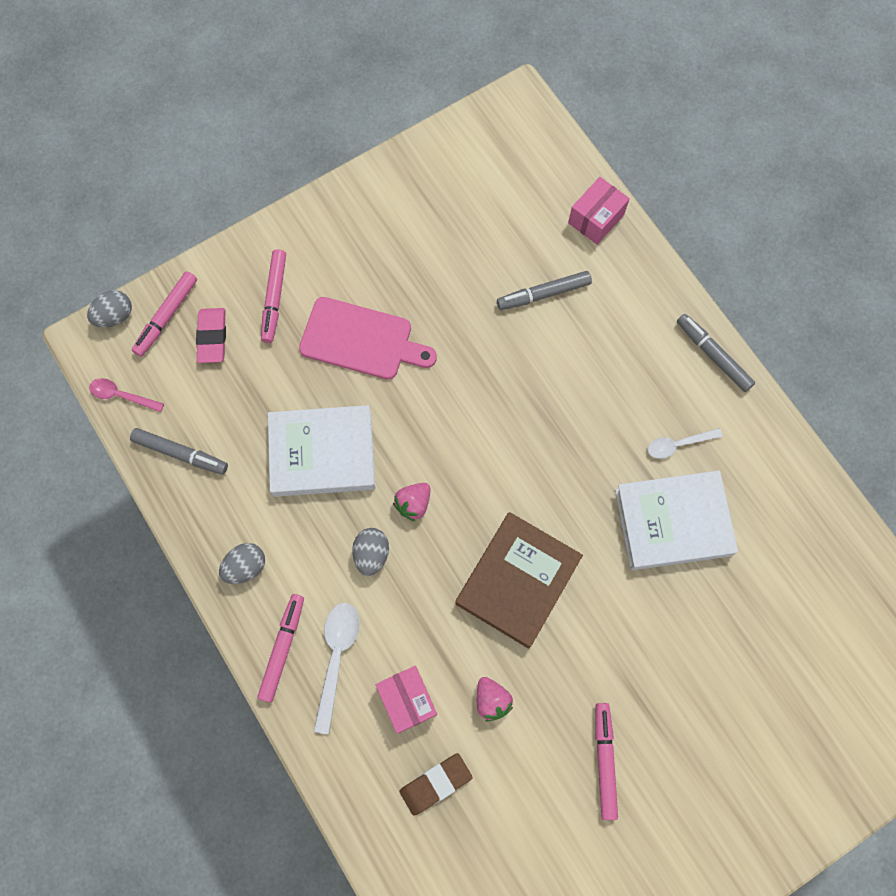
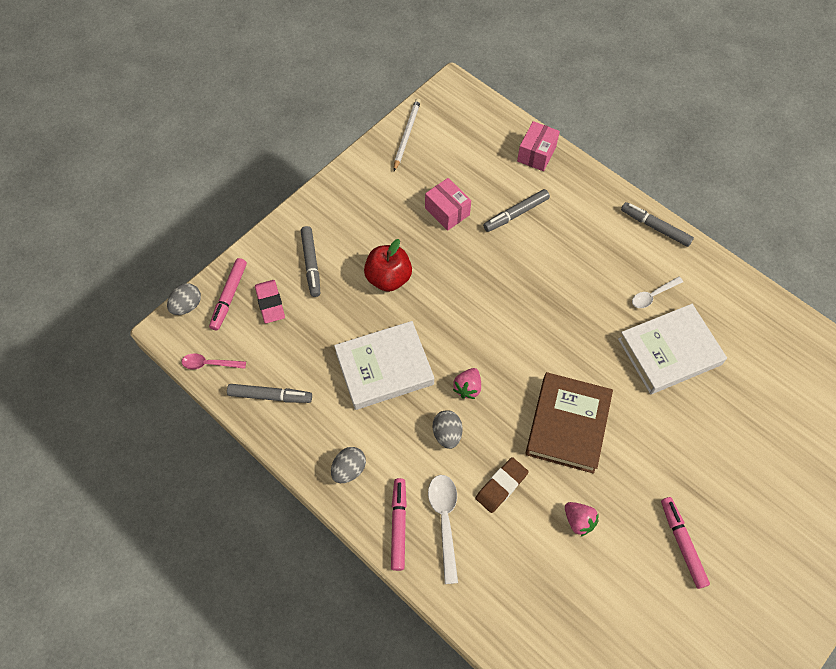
camera: 15 degrees left, 10 degrees down
(274, 299) = (311, 264): pink marker -> grey marker
(361, 340) = (388, 278): pink cutting board -> red apple
(407, 700) = (512, 539): pink box -> pink box (447, 211)
(435, 783) = (556, 599): brown eraser -> brown eraser (501, 486)
(441, 153) = (406, 135): none -> white pencil

